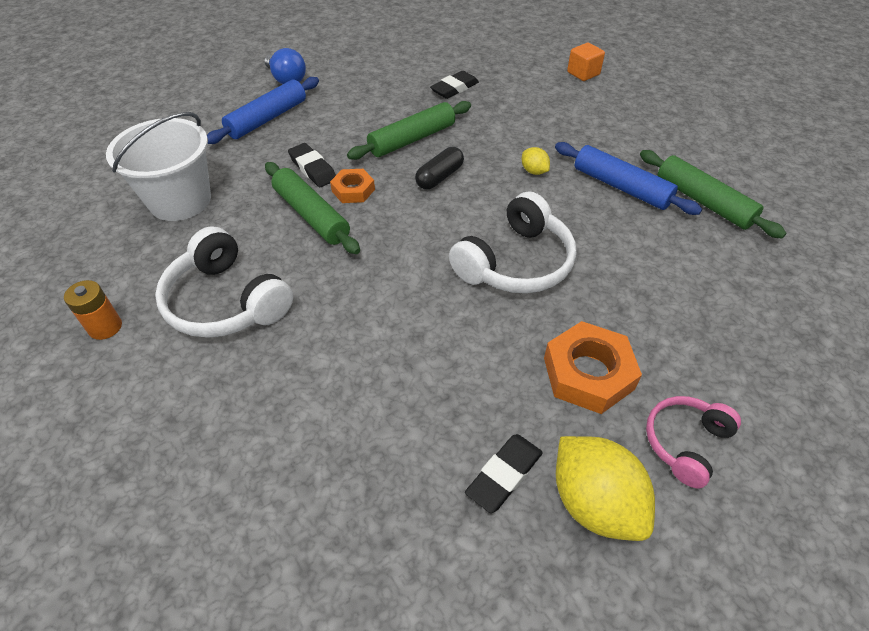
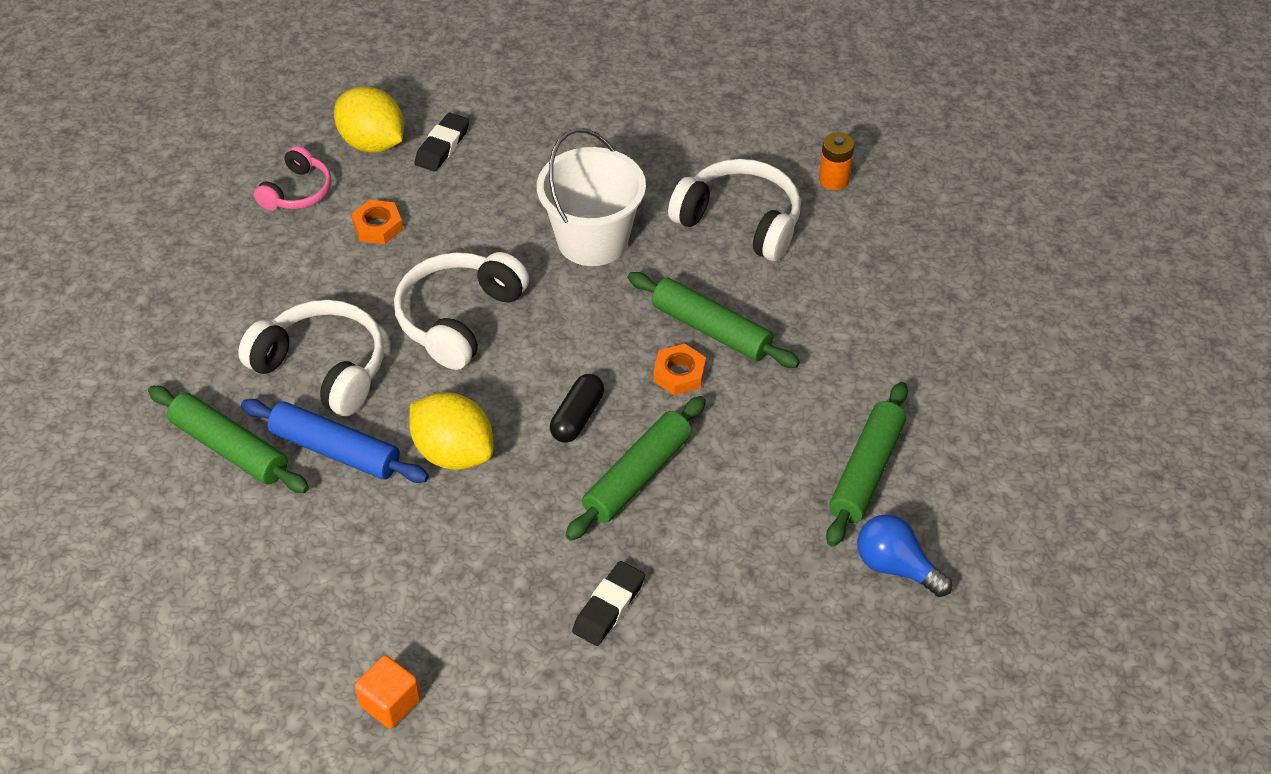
camera: 165 degrees right, 0 degrees up
(180, 200) = (877, 317): white bucket -> white bucket (592, 240)
(267, 119) = (866, 471): blue rolling pin -> green rolling pin
(313, 169) = (748, 396): black eraser -> none
(534, 171) = (454, 453): yellow lemon -> yellow lemon, size x2.09
(588, 373) = (378, 227): orange nut -> orange nut, size x0.60
(635, 244) = (323, 368): none -> white headphones

